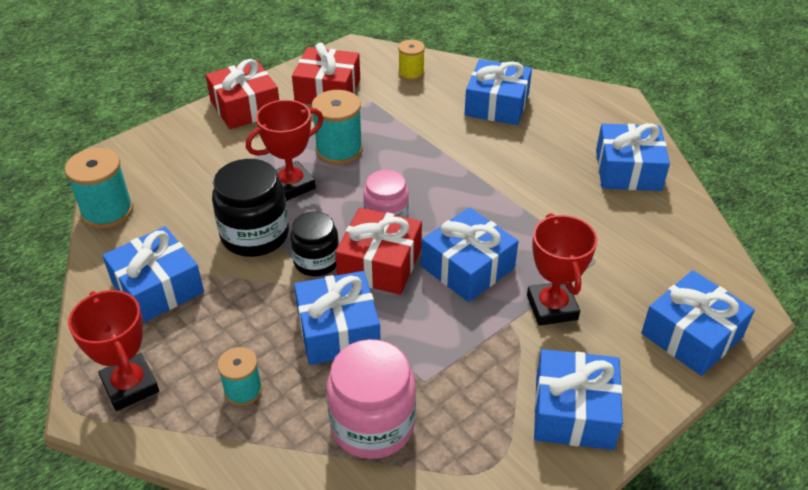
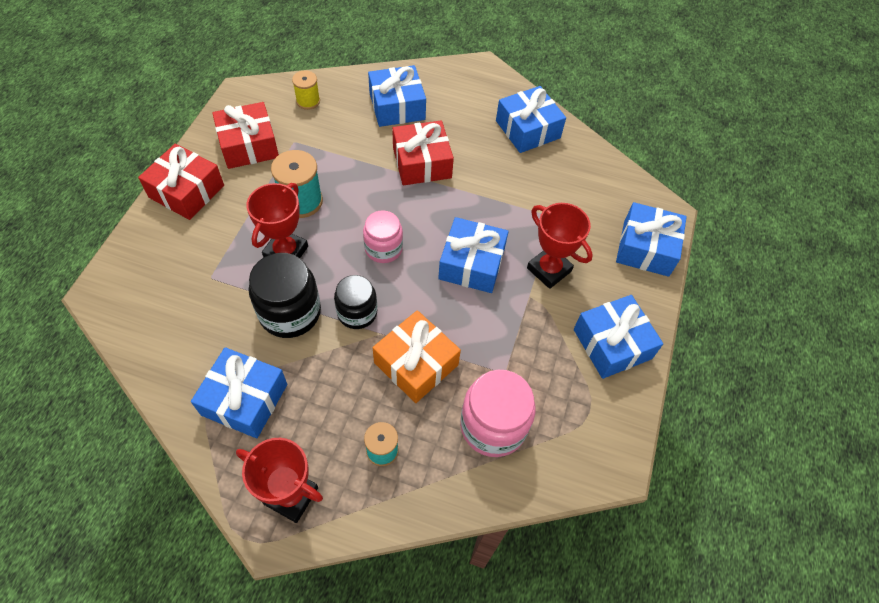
camera: 35 degrees left, 15 degrees up
(107, 212) = (141, 351): turquoise spool -> none
(338, 330) = (416, 363): blue gift -> orange gift
(380, 264) = (407, 291): red gift -> red gift (422, 163)

